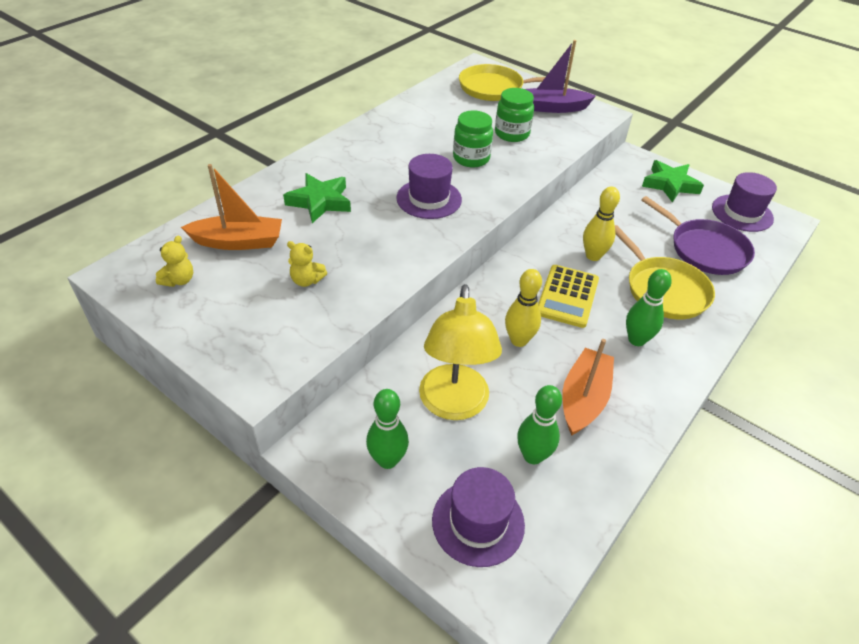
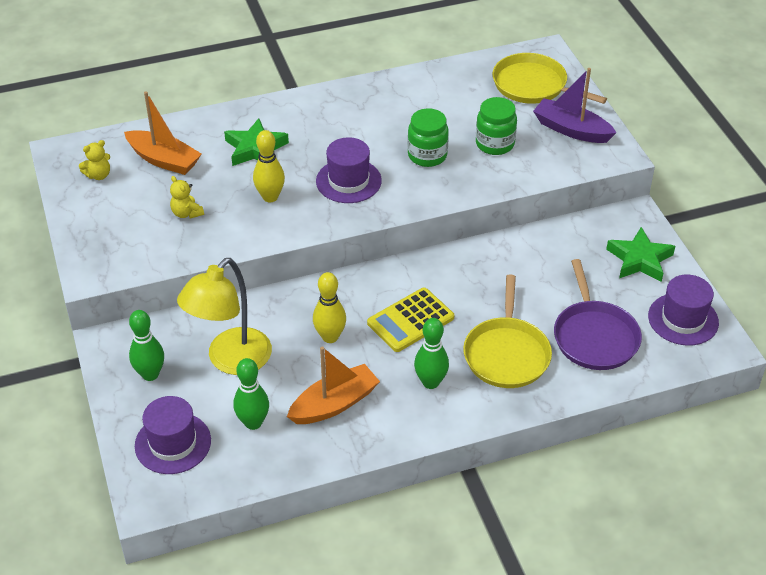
camera: 35 degrees right, 0 degrees up
(593, 256) = (475, 296): yellow bowling pin -> yellow bowling pin (270, 197)

